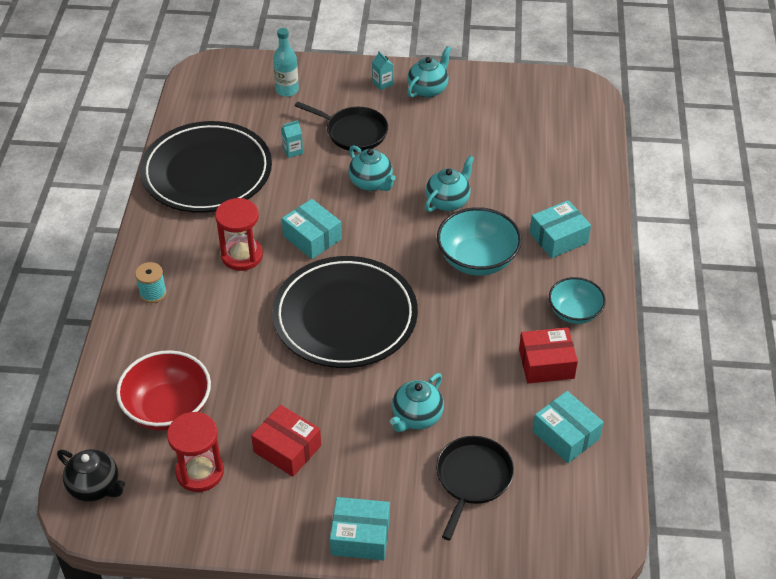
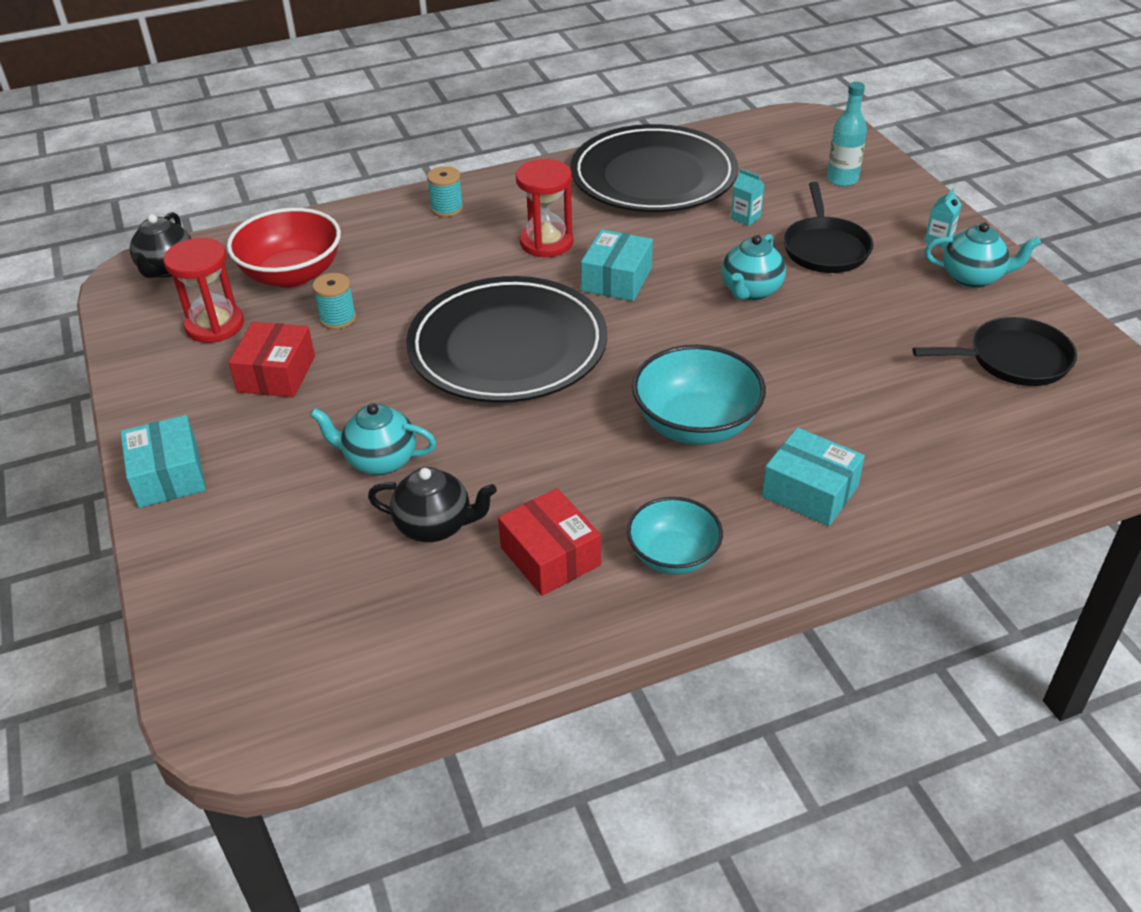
camera: 65 degrees right, 5 degrees down
(246, 396) = (338, 319): none -> turquoise spool
(448, 201) = (780, 363): turquoise teapot -> none
(472, 478) = (302, 546): black pan -> black pan (1013, 359)
(492, 408) = (435, 526): none -> black teapot
(566, 435) = (427, 620): turquoise box -> none

